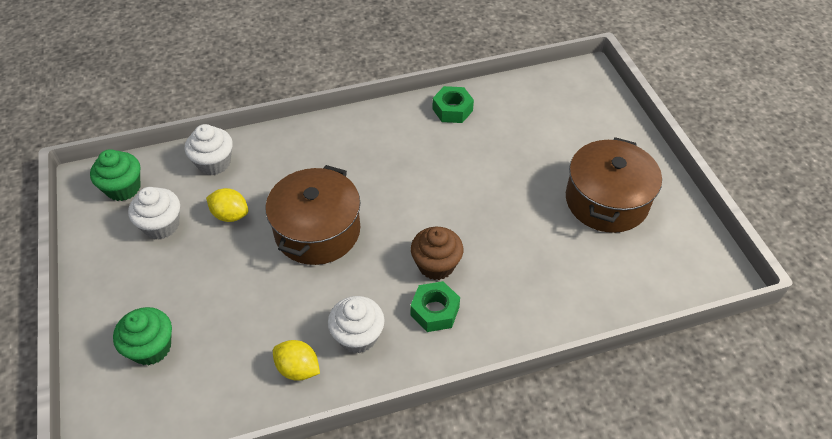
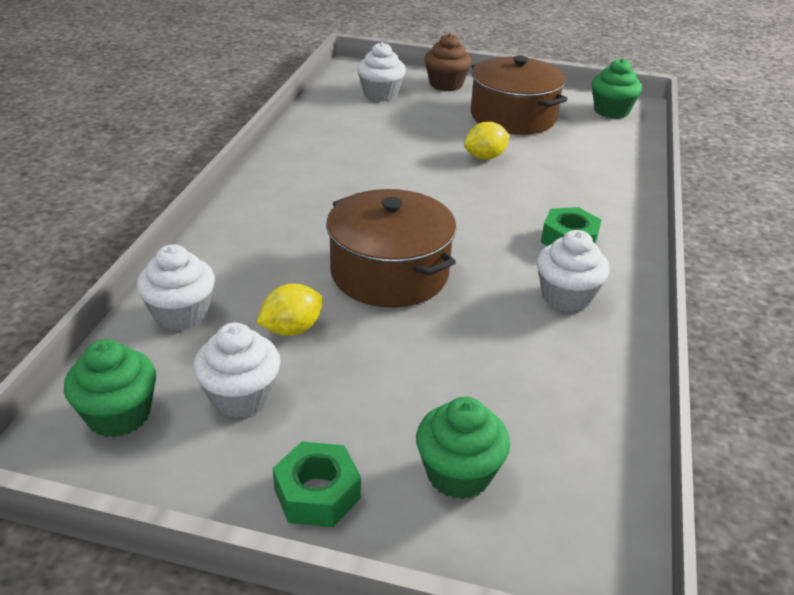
camera: 60 degrees left, 15 degrees down
(298, 369) = (583, 353): yellow lemon -> yellow lemon (485, 157)
(436, 265) = (510, 219): brown cupcake -> brown cupcake (446, 84)
(452, 110) = (311, 139): green nut -> green nut (317, 494)
(560, 108) = (381, 94): none -> white cupcake
(692, 262) = (611, 111): none -> green cupcake

